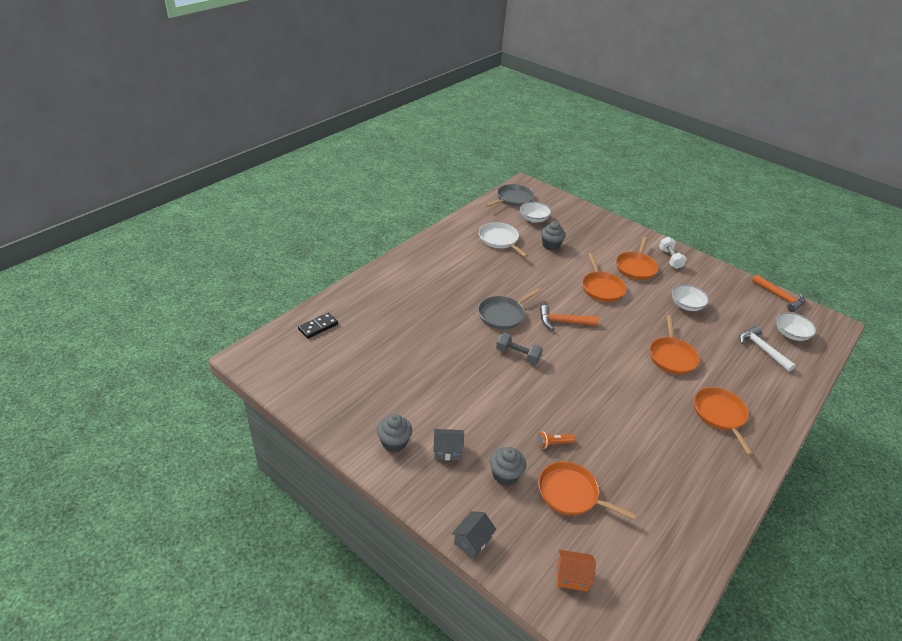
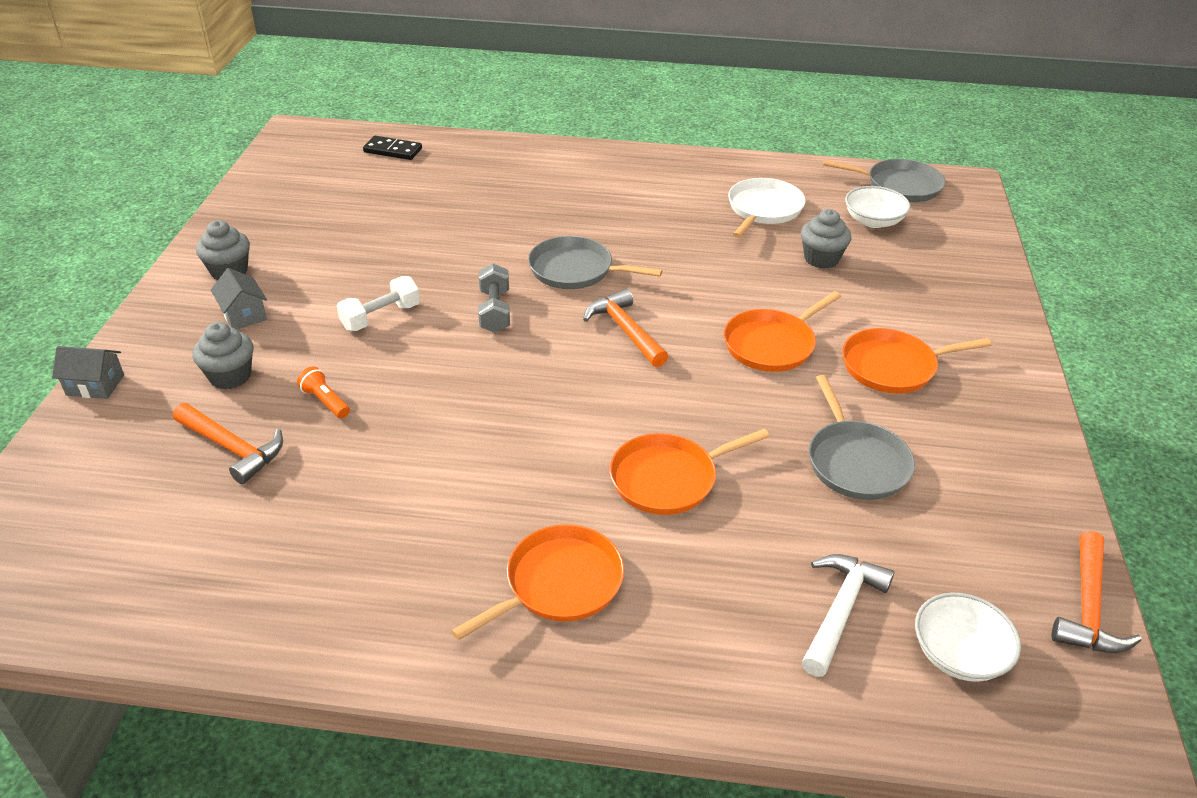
camera: 60 degrees right, 0 degrees up
(571, 493) = (232, 448): orange pan -> orange hammer
(572, 576) = (72, 493): orange house -> none
(670, 259) = (988, 403): white dumbbell -> white dumbbell (381, 317)
(686, 305) = (855, 461): white bowl -> grey pan

